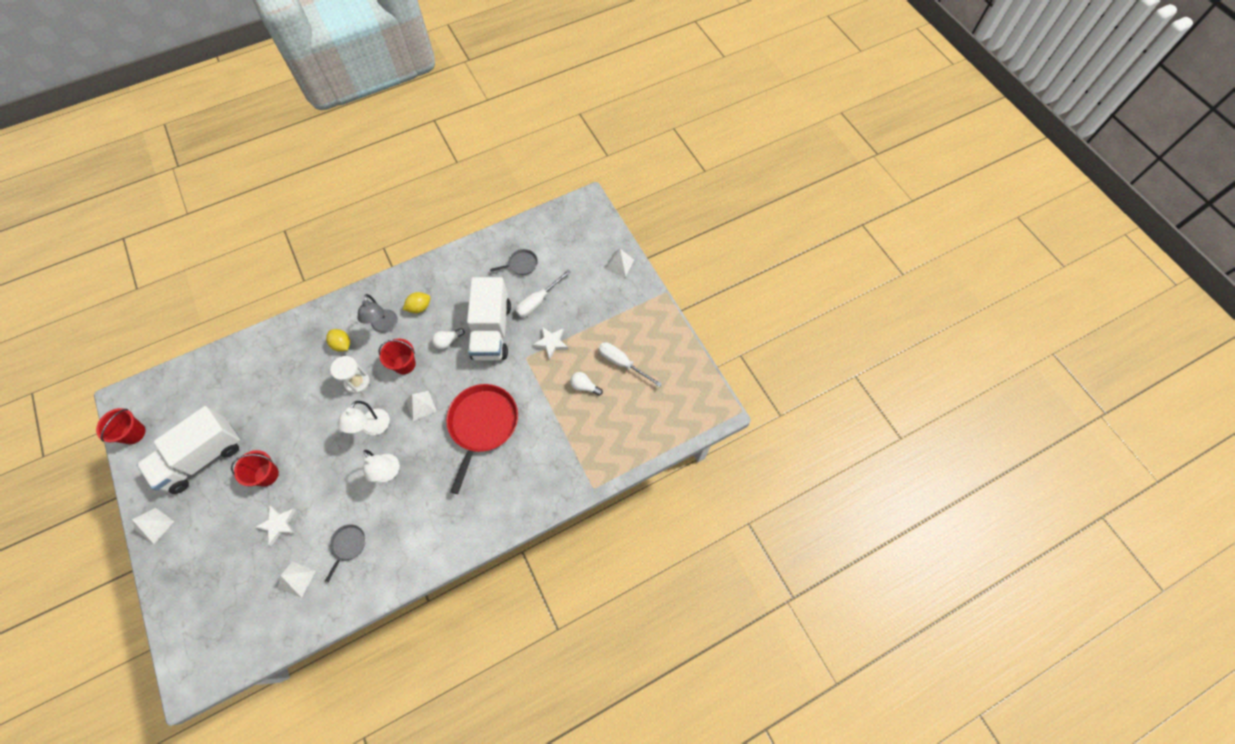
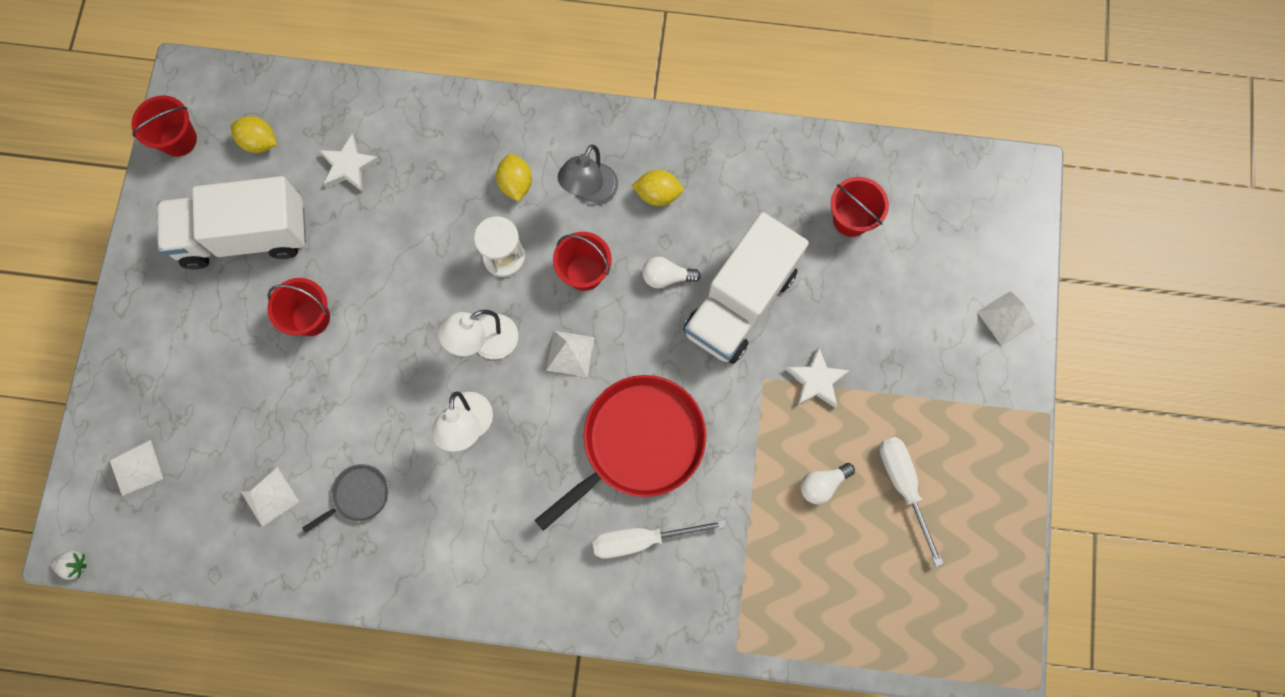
camera: 35 degrees right, 10 degrees up
(154, 525) = (138, 295): white pyramid -> white pyramid (136, 467)
(184, 407) = (259, 142): none -> yellow lemon
(197, 693) = (75, 565): none -> white strawberry
(278, 524) = (288, 402): white star -> white star (348, 166)
(521, 264) = (851, 219): grey pan -> red bucket
(538, 301) = (838, 298): white screwdriver -> white screwdriver (642, 539)
(584, 386) = (822, 484): white light bulb -> white light bulb turned 90 degrees counterclockwise

